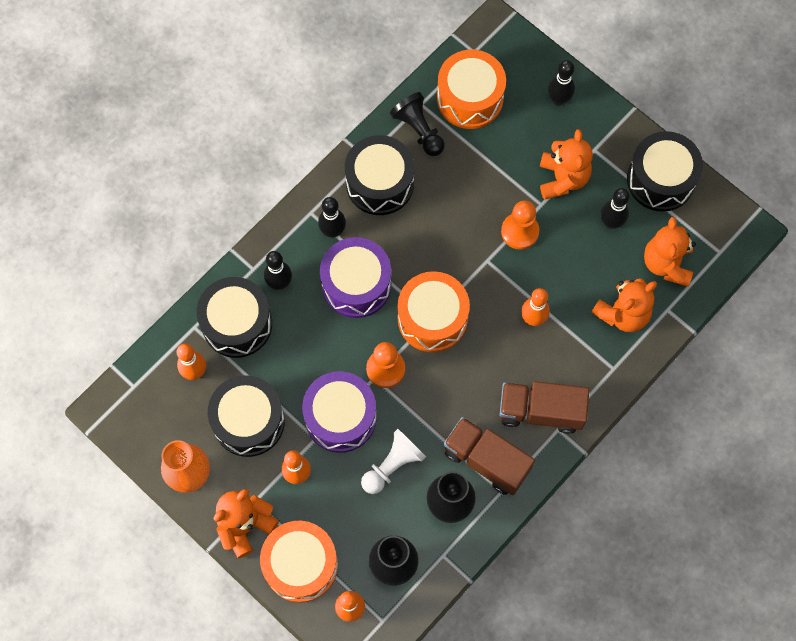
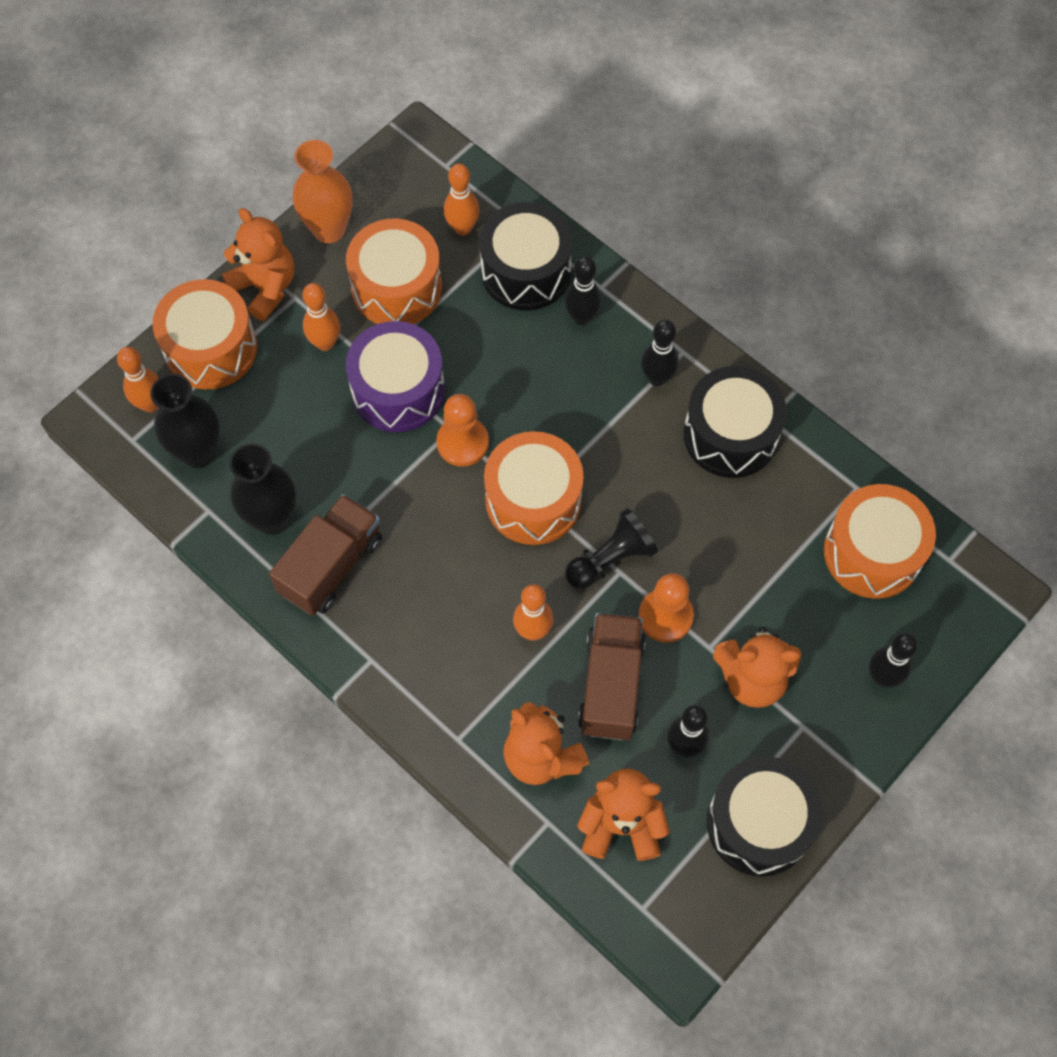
camera: 90 degrees right, 5 degrees down
(248, 421) = (396, 288): black drum -> orange drum
(356, 284) = (581, 407): purple drum -> none
(392, 465) = (331, 451): white pawn -> none
(419, 130) = (816, 484): black pawn -> black pawn (611, 559)
(540, 411) = (397, 637): brown truck -> brown truck (611, 685)

